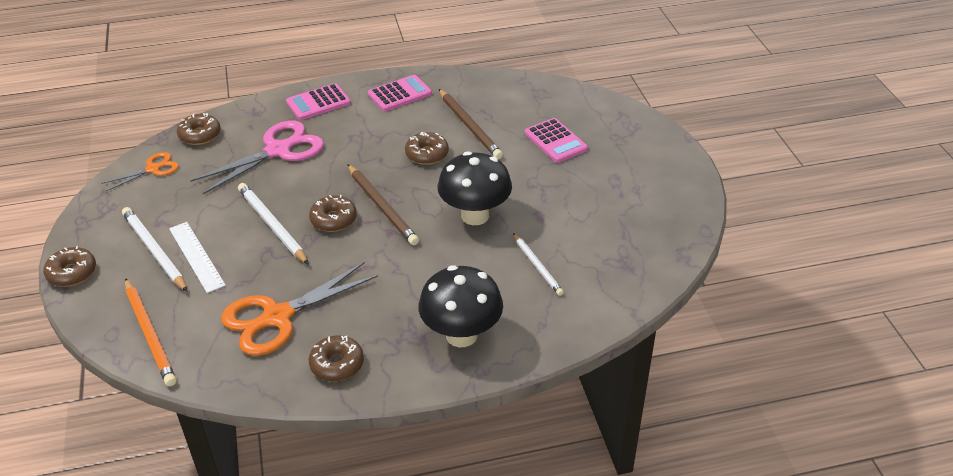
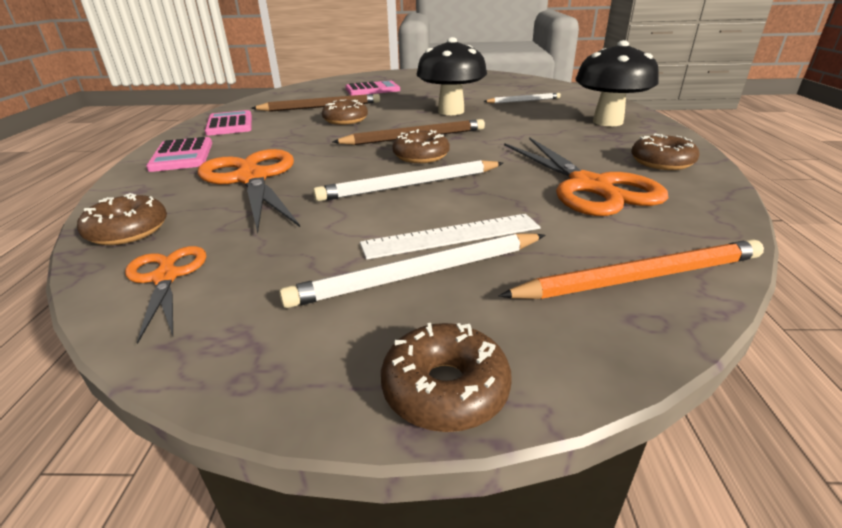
camera: 75 degrees left, 10 degrees down
(278, 150) = (252, 178): pink scissors -> orange scissors

